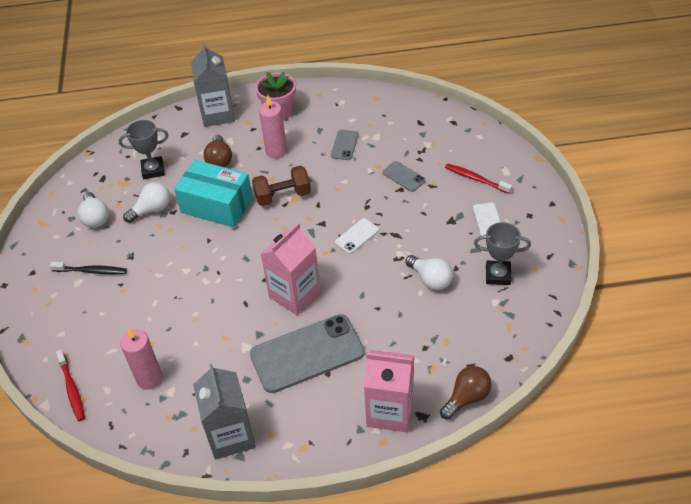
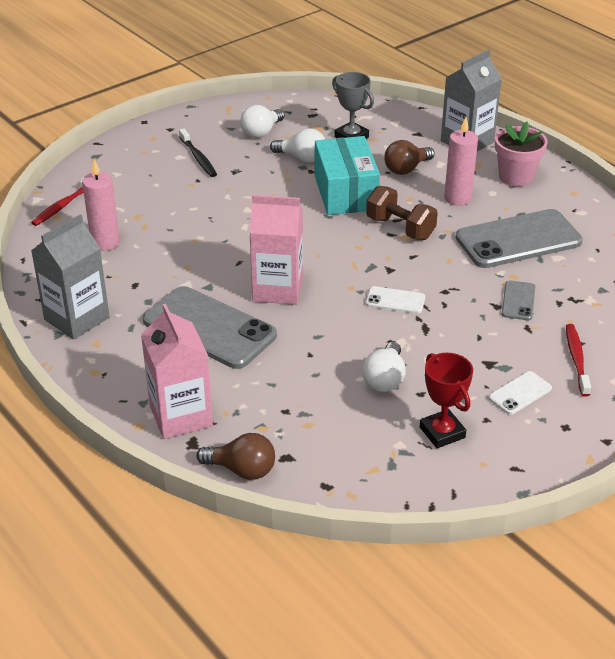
camera: 55 degrees right, 10 degrees down
(344, 145) = (518, 240): grey phone -> grey phone, size x2.19
(498, 275) = (442, 432): grey trophy -> red trophy

